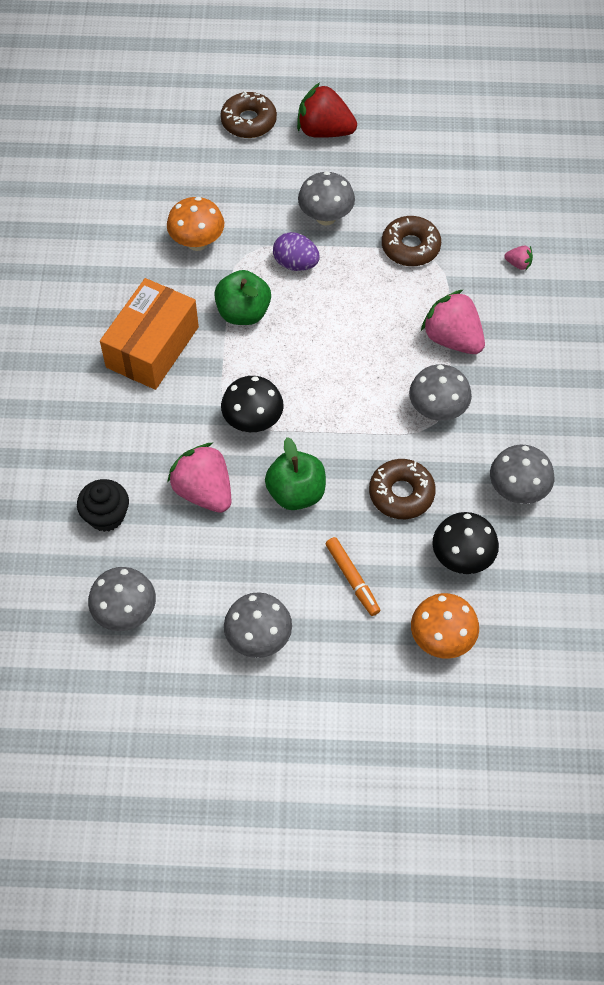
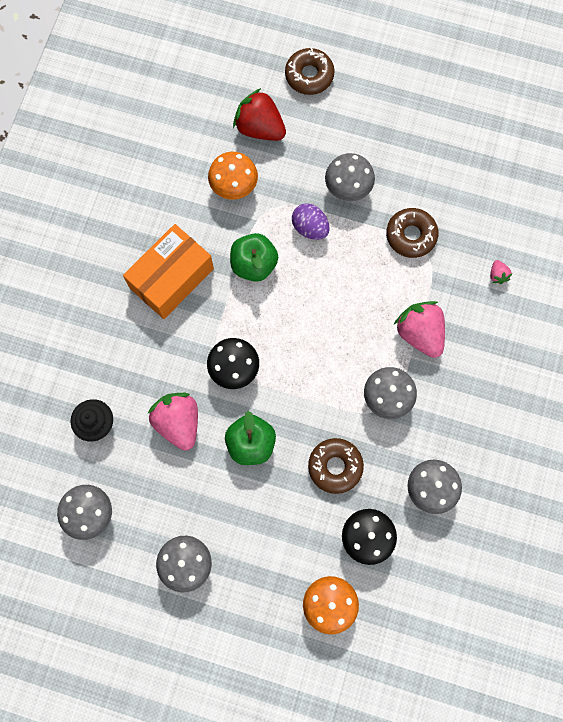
camera: 15 degrees right, 15 degrees up
(324, 131) = (371, 101): red strawberry -> red strawberry (260, 128)
(352, 579) = (274, 532): orange marker -> none
(518, 264) = (497, 275): pink strawberry -> pink strawberry turned 45 degrees clockwise

